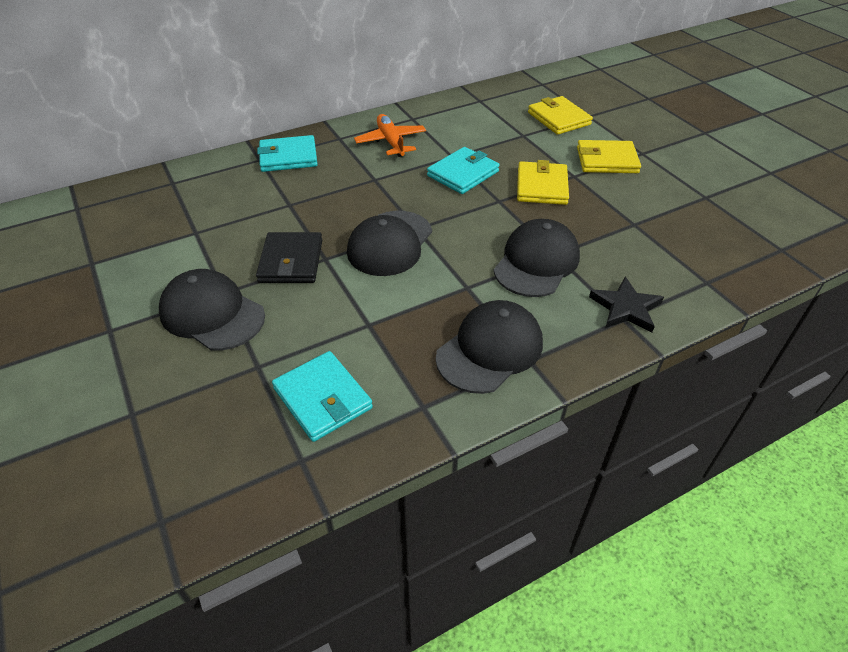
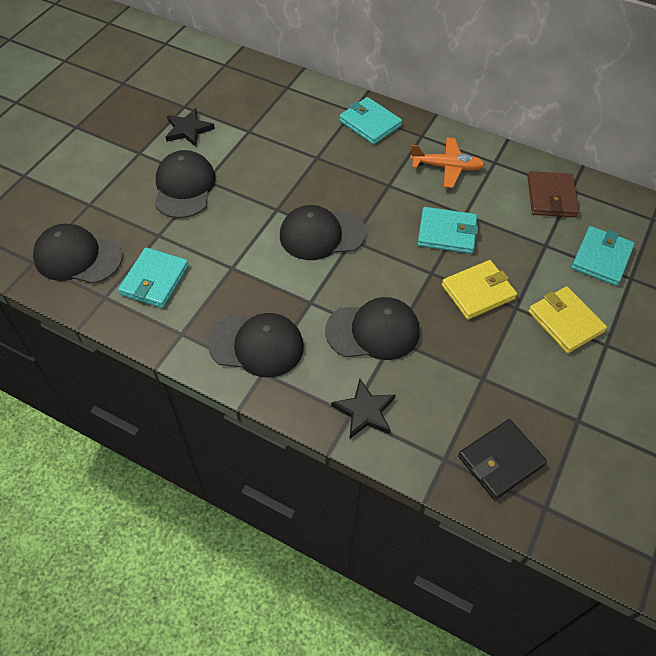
camera: 55 degrees right, 10 degrees up
(131, 275) = (188, 130): none -> black star
(207, 463) = (77, 257): none -> black cap
(291, 261) = (260, 194): black wallet -> black wallet (500, 461)
(391, 142) = (447, 167): orange plane -> orange plane turned 60 degrees clockwise
(477, 111) = (551, 197): none -> brown wallet
(559, 118) = (601, 258): yellow wallet -> turquoise wallet

